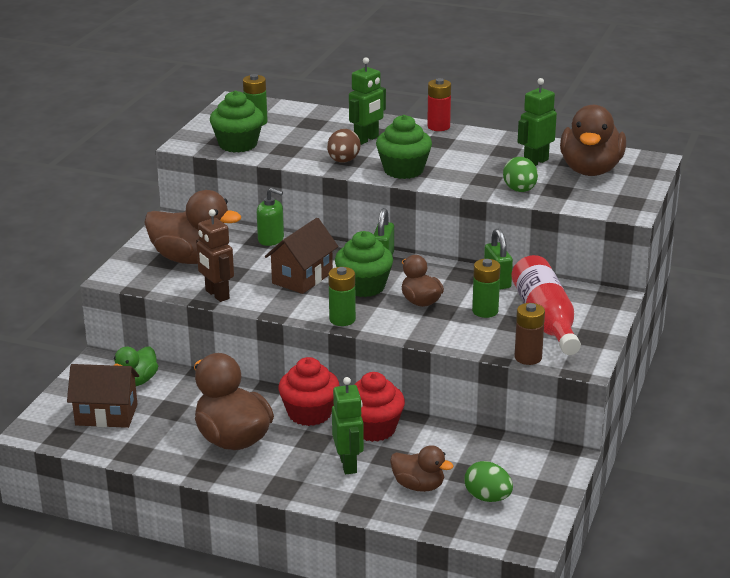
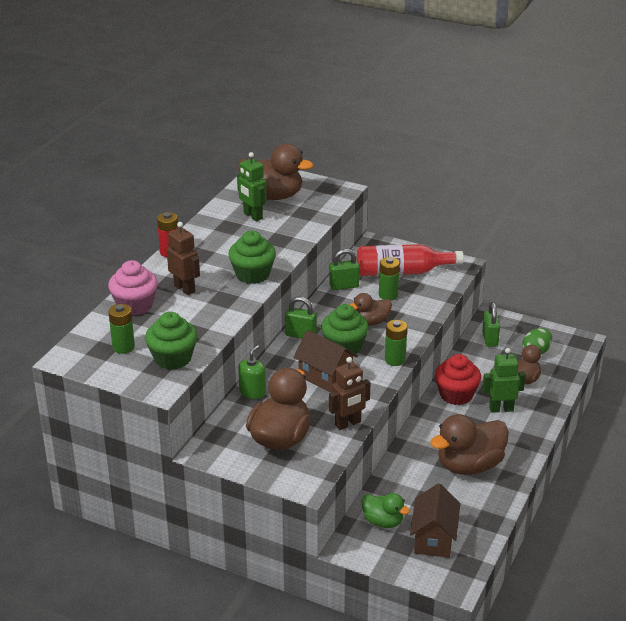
camera: 85 degrees left, 5 degrees up
(309, 413) = (435, 425): red cupcake -> none
(330, 120) = (135, 305): none -> pink cupcake
(343, 161) = (226, 302): brown egg -> none
(366, 139) = (185, 288): green robot -> brown robot
(508, 456) = (490, 339): none -> green padlock
(520, 190) = (301, 227): green egg -> none
(528, 357) = (452, 284): brown battery -> none

